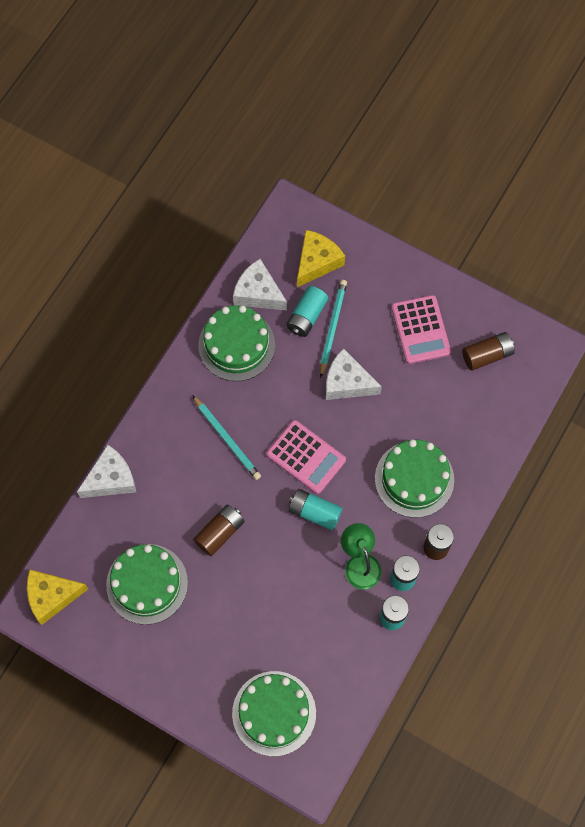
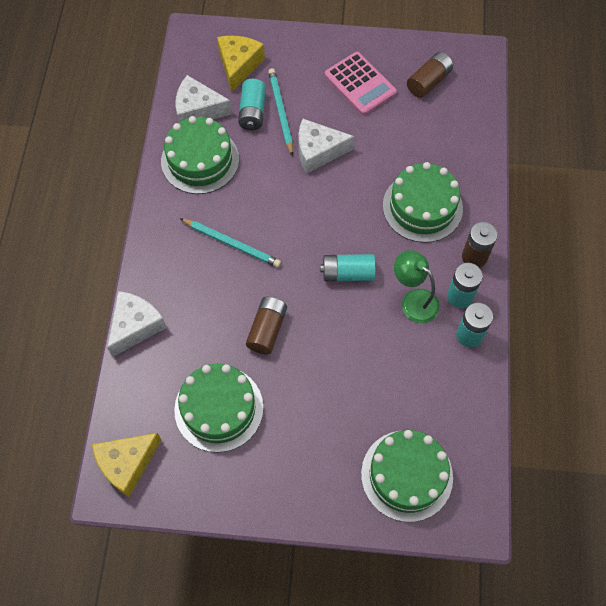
camera: 25 degrees left, 5 degrees down
(306, 457) = (314, 229): pink calculator -> none

